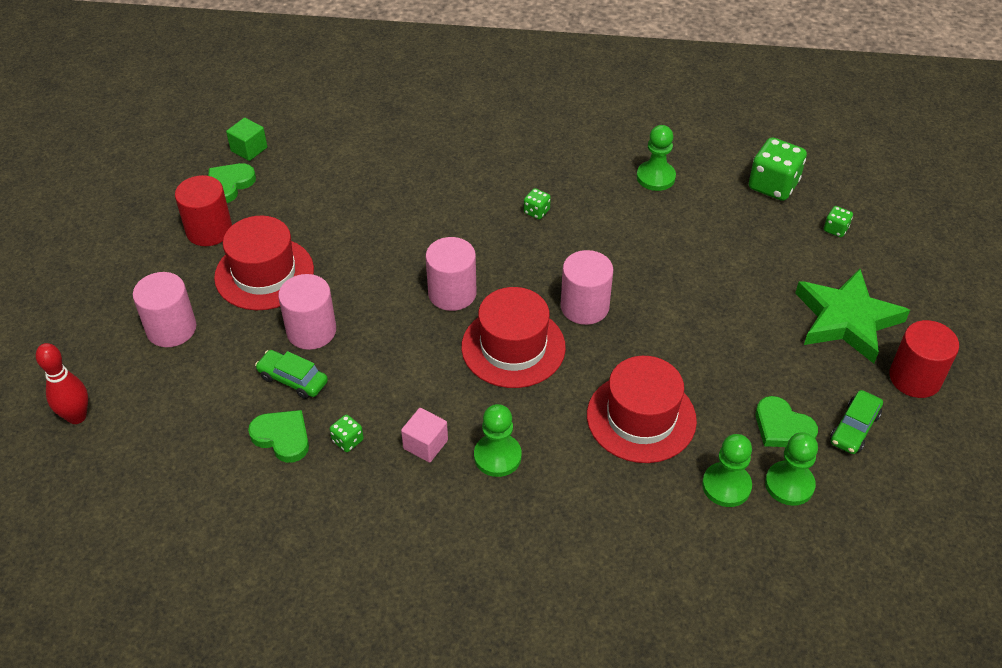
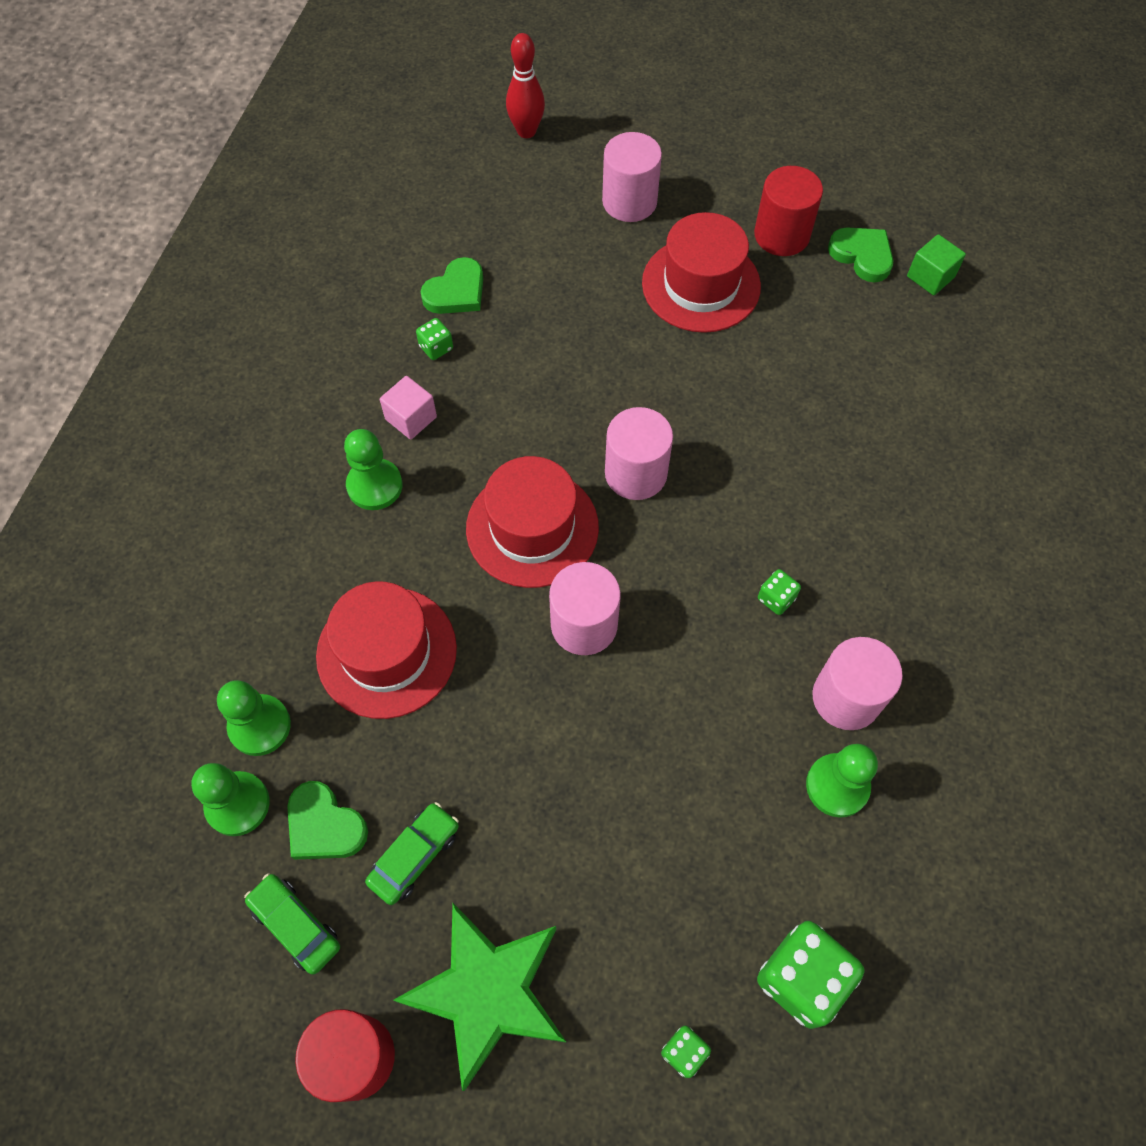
camera: 100 degrees right, 15 degrees up
(293, 379) = (532, 304): green car -> green car (414, 856)
(311, 331) = (601, 325): pink cylinder -> pink cylinder (846, 697)
(782, 427) = (324, 825): green heart -> green heart turned 105 degrees counterclockwise

